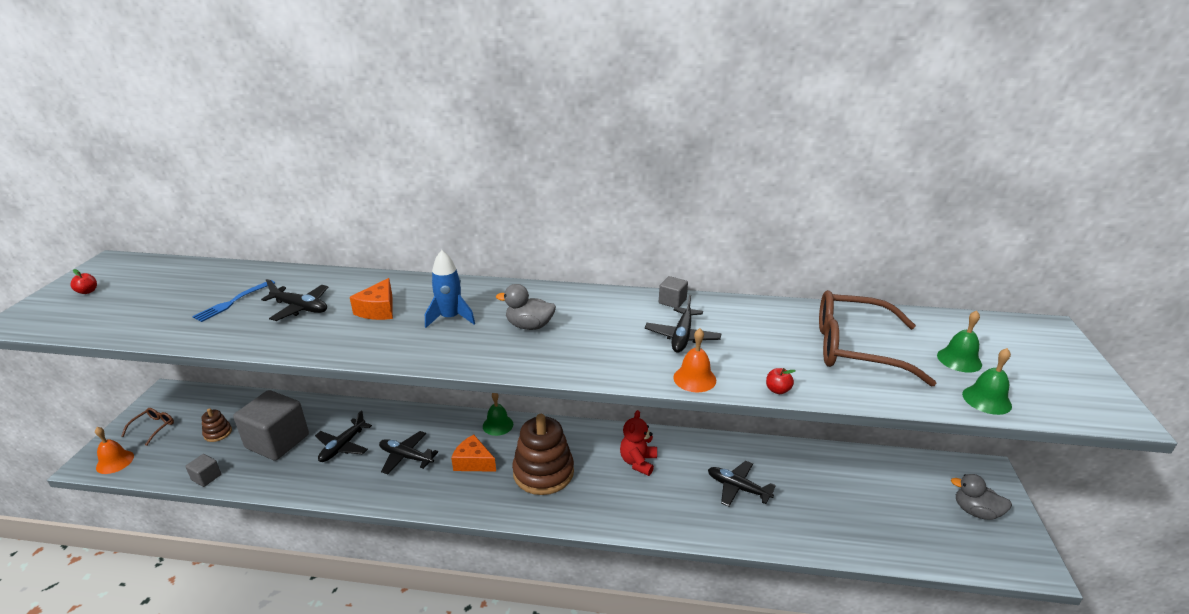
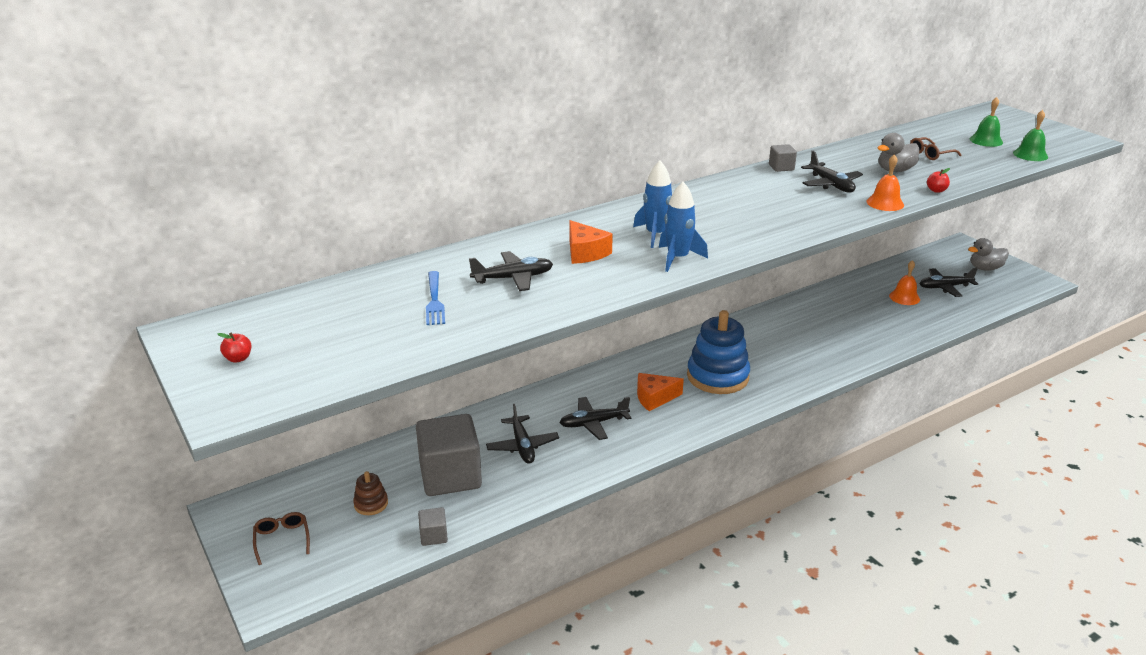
camera: 40 degrees left, 0 degrees up
(115, 462) = (299, 584): orange bell -> orange bell (904, 297)
(421, 345) = (677, 258): none -> blue rocket
(498, 425) = (628, 365): green bell -> none
(529, 326) = (724, 217): grey duck -> grey duck (895, 170)
(543, 472) = (717, 376): brown stacking toy -> blue stacking toy
(638, 462) = (770, 337): red teddy bear -> none
(738, 488) = (853, 320): black plane -> black plane (944, 287)
(855, 348) = (930, 154): brown glasses -> brown glasses, size x0.44

